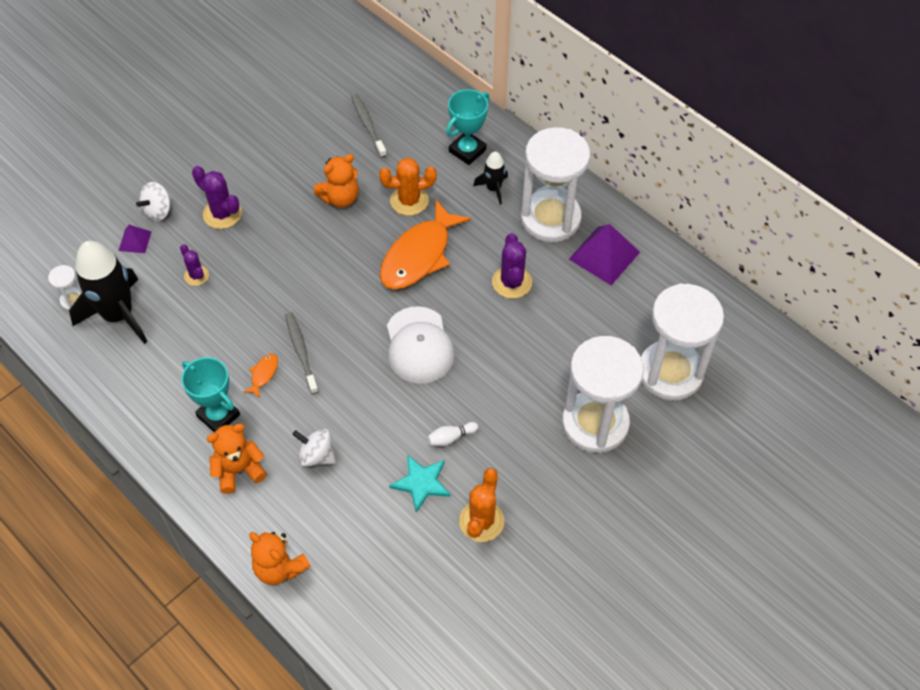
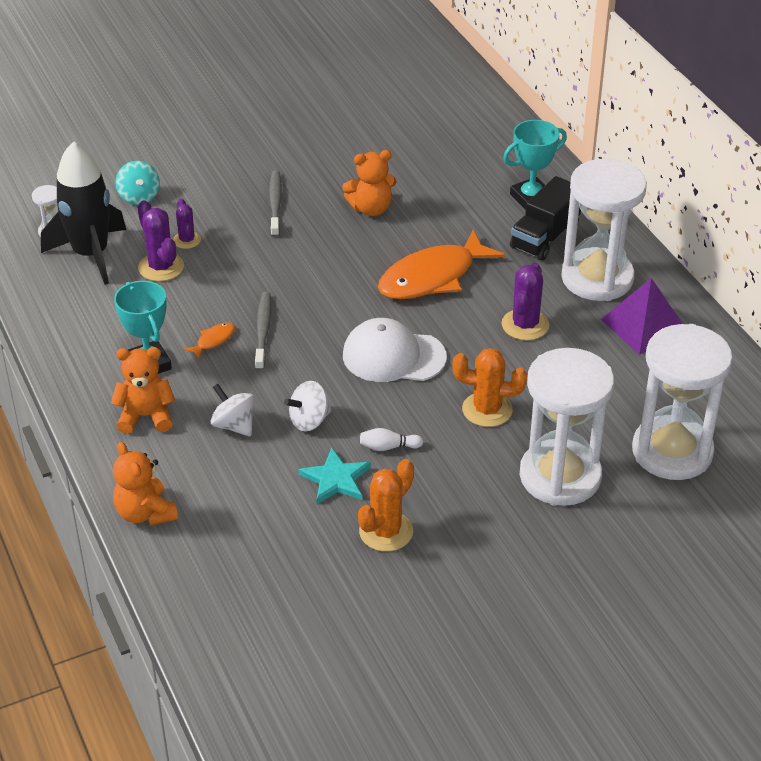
camera: 20 degrees right, 15 degrees down
(135, 241) = (139, 197): purple pyramid -> turquoise spinning top
(158, 211) = (175, 177): white spinning top -> white spinning top (309, 421)
(222, 214) = (240, 194): purple cactus -> purple cactus (161, 267)
(368, 125) = (432, 153): grey toothbrush -> grey toothbrush (275, 203)
(409, 201) = (445, 227): orange cactus -> orange cactus (487, 410)
(419, 345) = (393, 356): white cap -> white cap turned 90 degrees clockwise
(493, 188) = (544, 237): black rocket -> black truck

